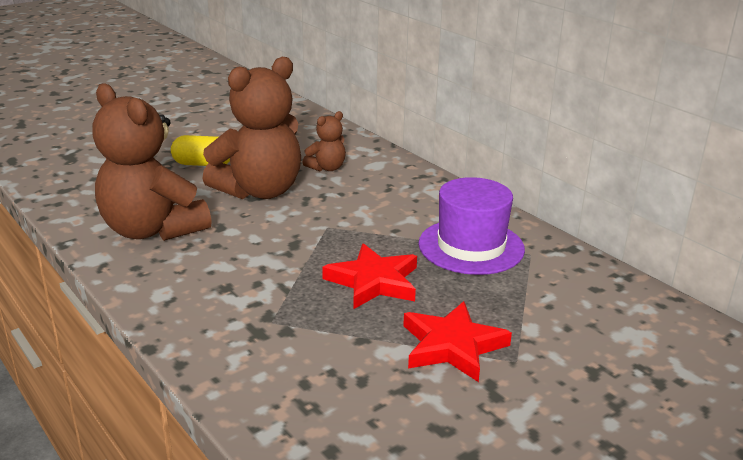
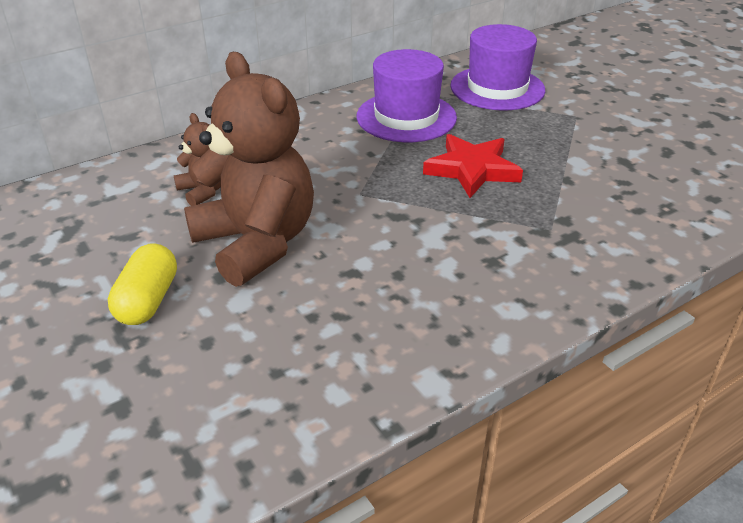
camera: 85 degrees left, 10 degrees up
(152, 230) = (354, 334): brown teddy bear -> none
(452, 346) = (565, 139): red star -> none
(566, 304) = (497, 88): none -> purple hat

